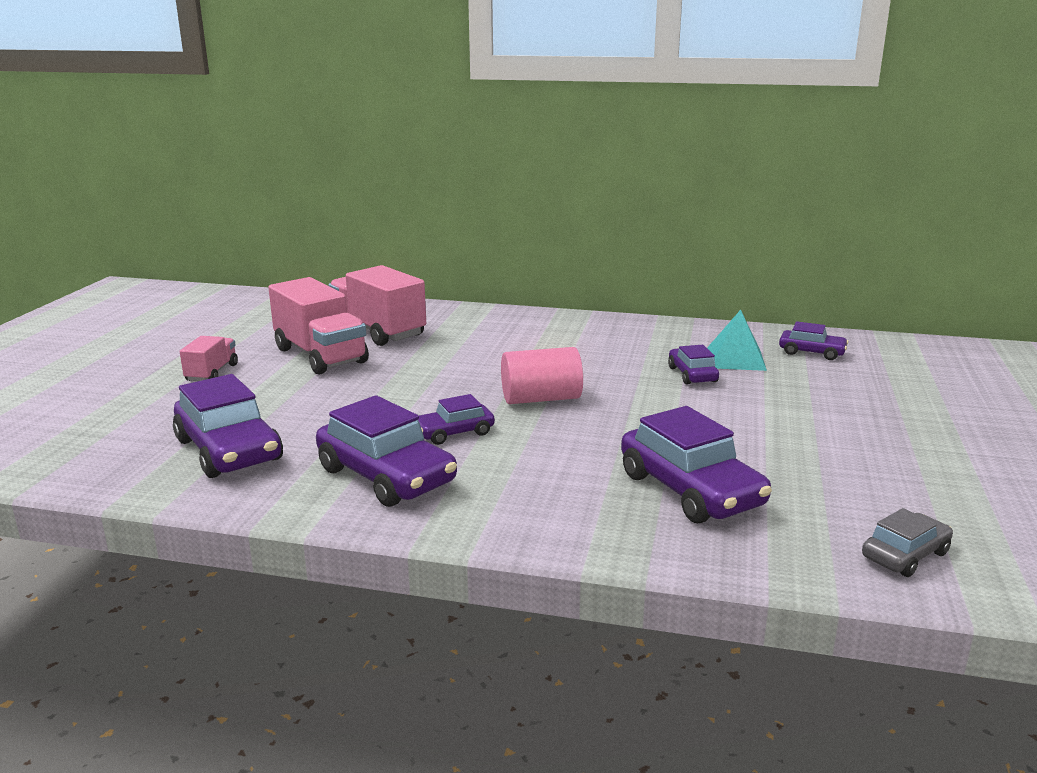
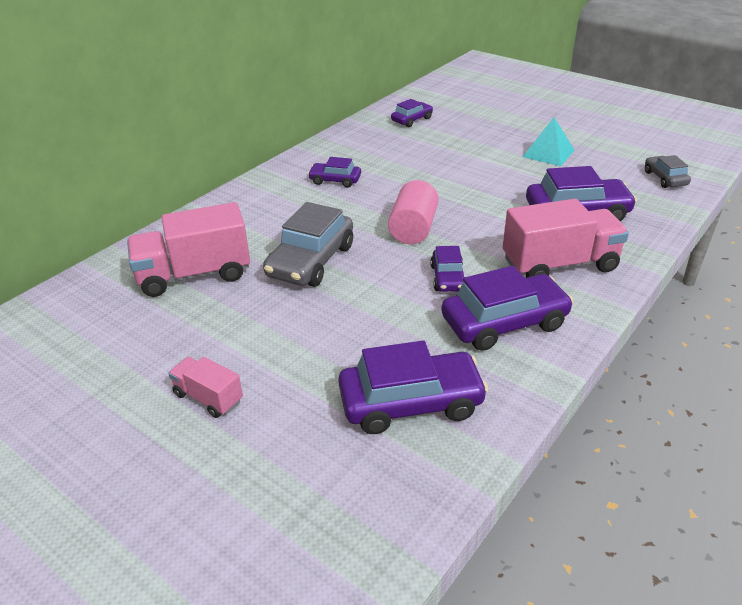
camera: 65 degrees left, 15 degrees up
(320, 355) = (227, 319): pink truck -> pink truck (559, 265)
(435, 366) = (311, 261): none -> grey car
(692, 374) = (415, 165): purple car -> purple car (335, 180)
(735, 359) = (401, 144): turquoise pyramid -> turquoise pyramid (548, 153)

